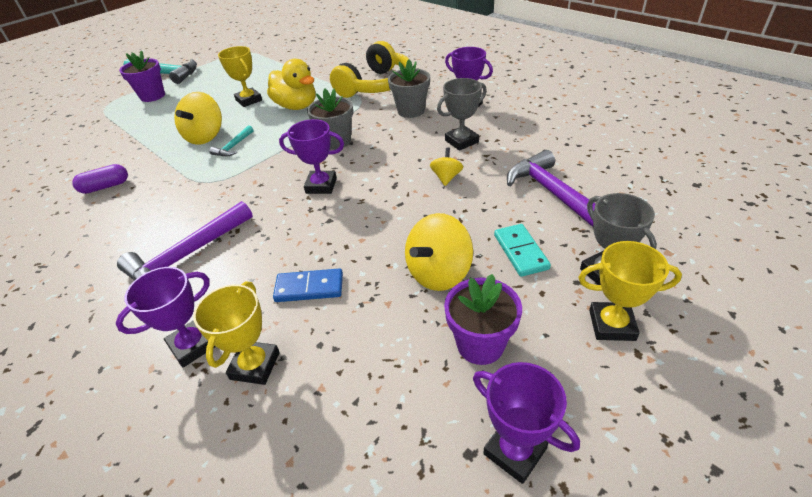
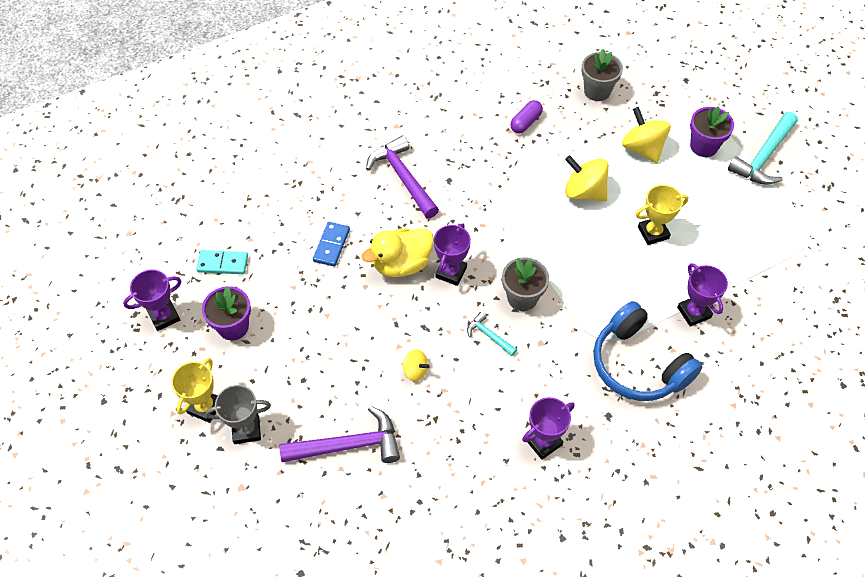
camera: 105 degrees right, 15 degrees up
(105, 187) = (525, 122): purple capsule -> purple capsule turned 45 degrees clockwise
(192, 346) = (315, 180): purple trophy -> purple trophy (694, 312)
(233, 146) = (552, 213): turquoise hammer -> turquoise hammer (489, 336)
(255, 365) = (283, 210): yellow trophy -> none
(296, 106) = (617, 275): yellow duck -> yellow duck (401, 264)
(376, 85) = (638, 364): yellow headphones -> blue headphones
(411, 111) = (556, 381): grey flower pot -> grey flower pot (597, 91)
(439, 273) = (303, 325): yellow spinning top -> yellow spinning top (642, 148)
(461, 141) = (470, 406): grey trophy -> none
(521, 252) = (296, 386): turquoise domino -> turquoise domino (223, 264)

